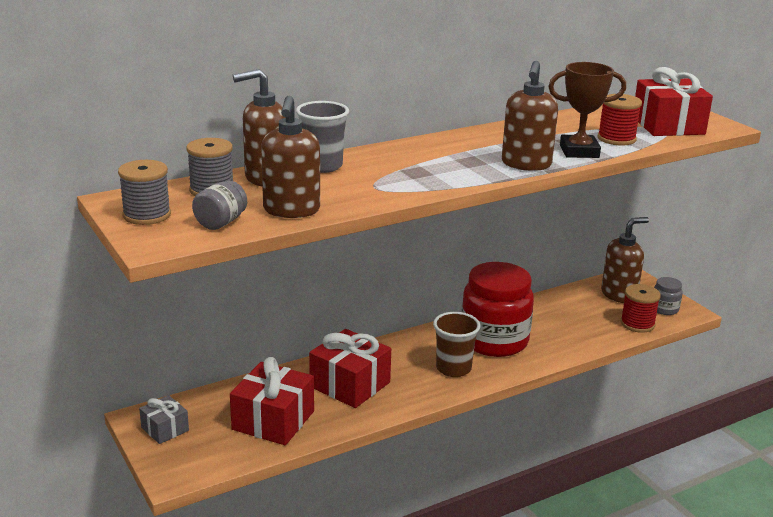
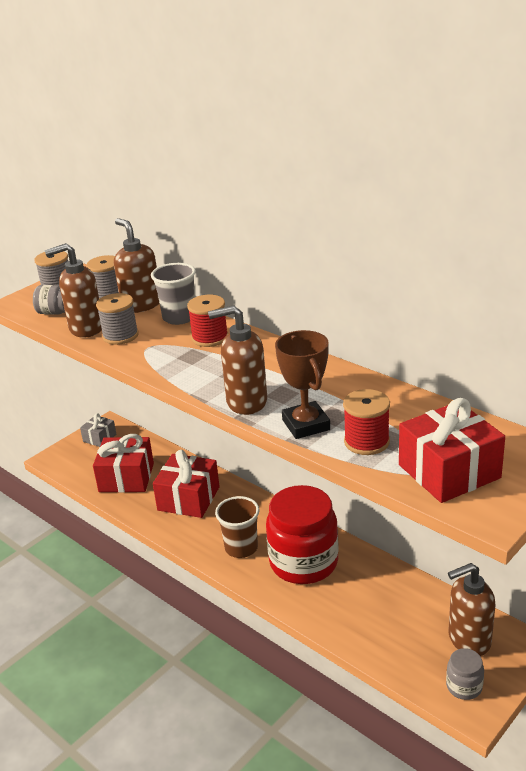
camera: 75 degrees right, 5 degrees up
(332, 196) = (120, 336): none -> grey spool
(619, 295) = (468, 639): brown soap dispenser -> brown soap dispenser turned 120 degrees clockwise
(637, 324) = (409, 665): red spool -> red spool (210, 338)

